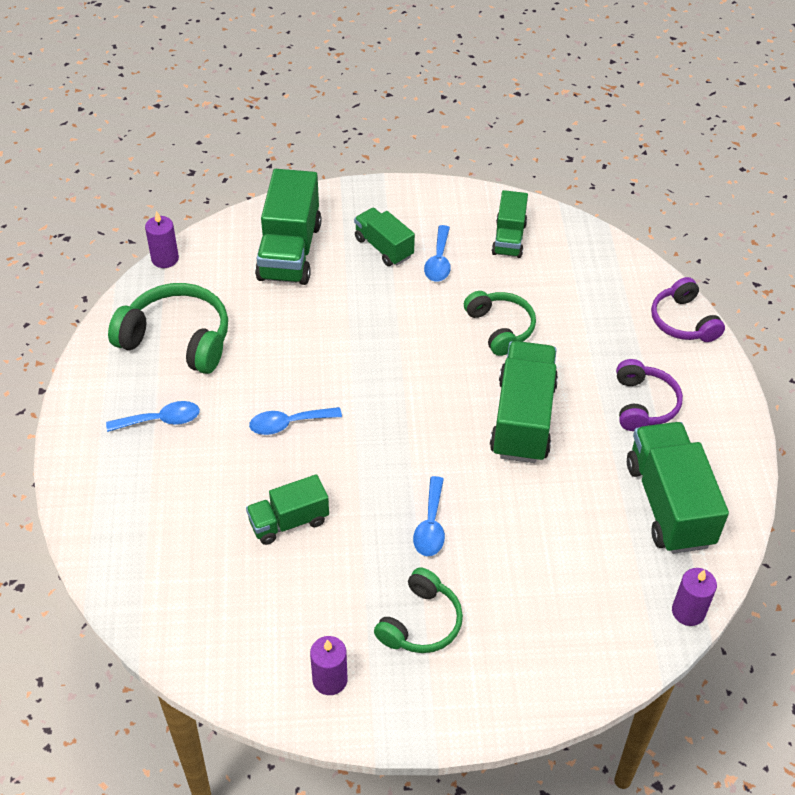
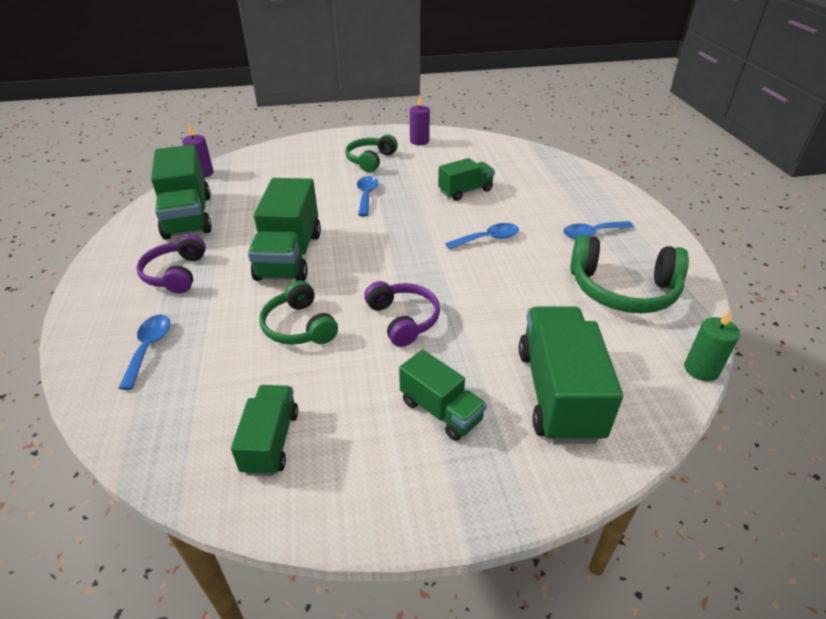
camera: 175 degrees right, 10 degrees down
(165, 259) = (701, 369): purple candle -> green candle
(438, 261) = (368, 398): blue spoon -> blue spoon (149, 348)
(683, 321) = (90, 350): purple headphones -> purple headphones (403, 319)

